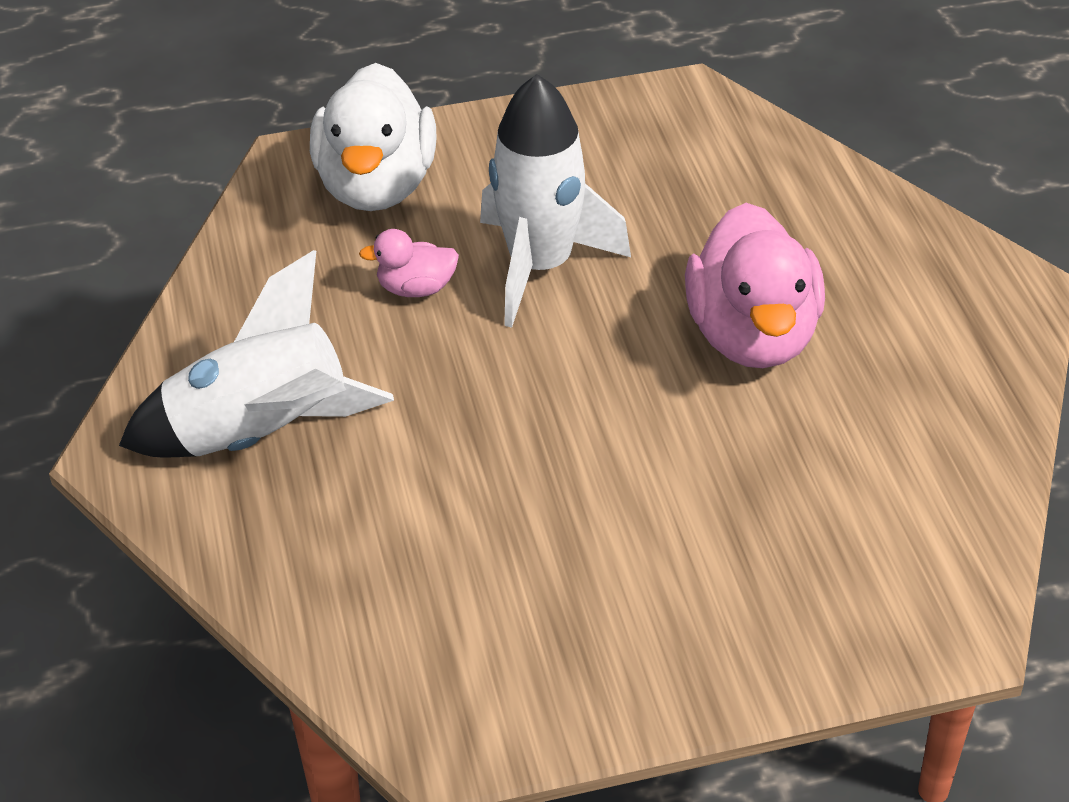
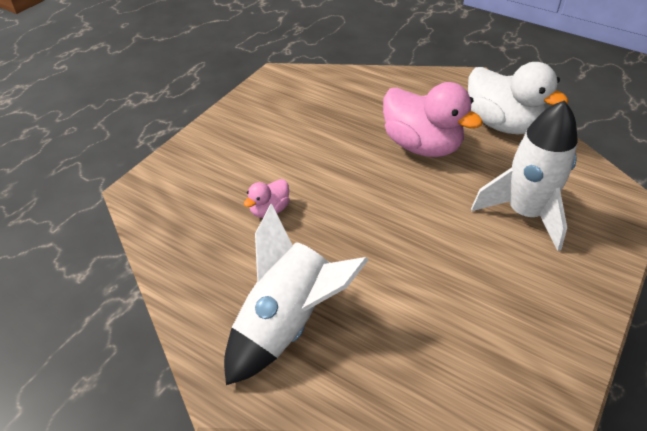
camera: 45 degrees left, 0 degrees up
(376, 185) = (193, 179): white duck -> white duck (502, 124)
(540, 266) = (309, 169): white rocket -> white rocket (524, 213)

